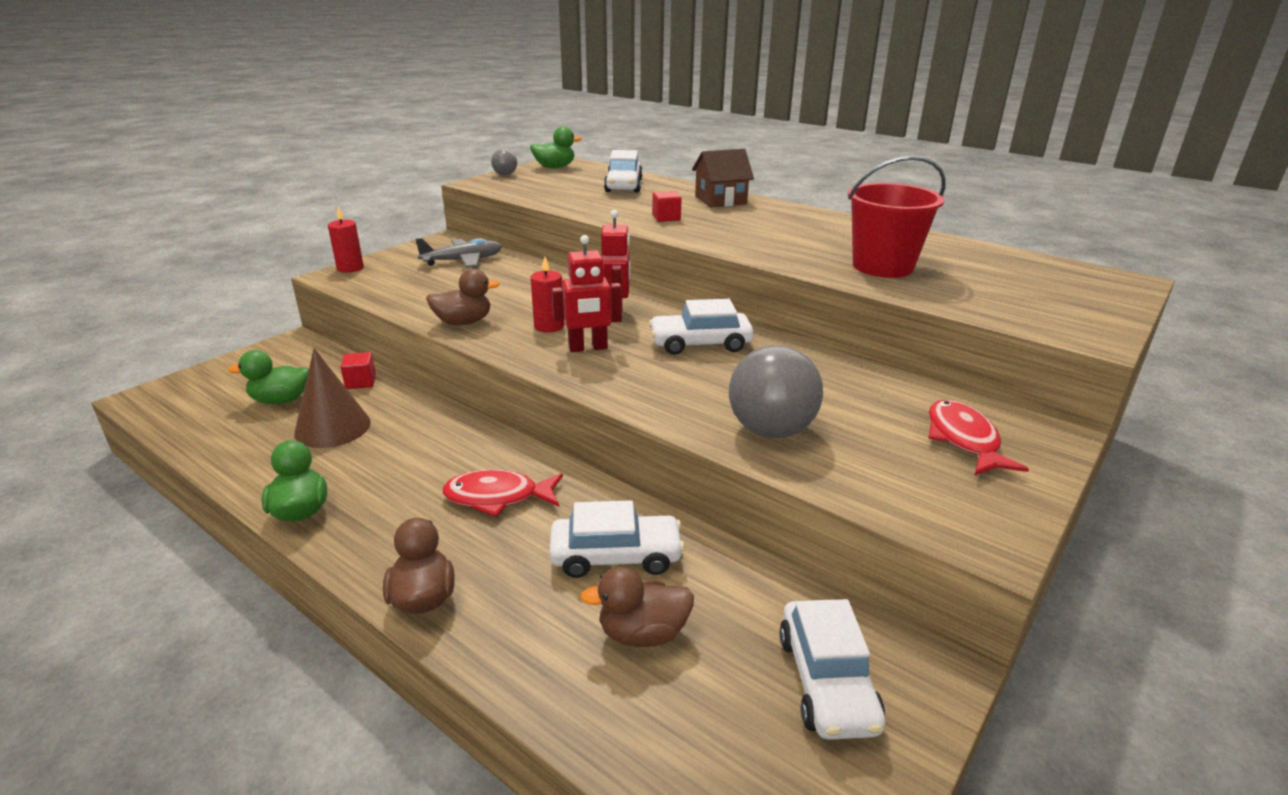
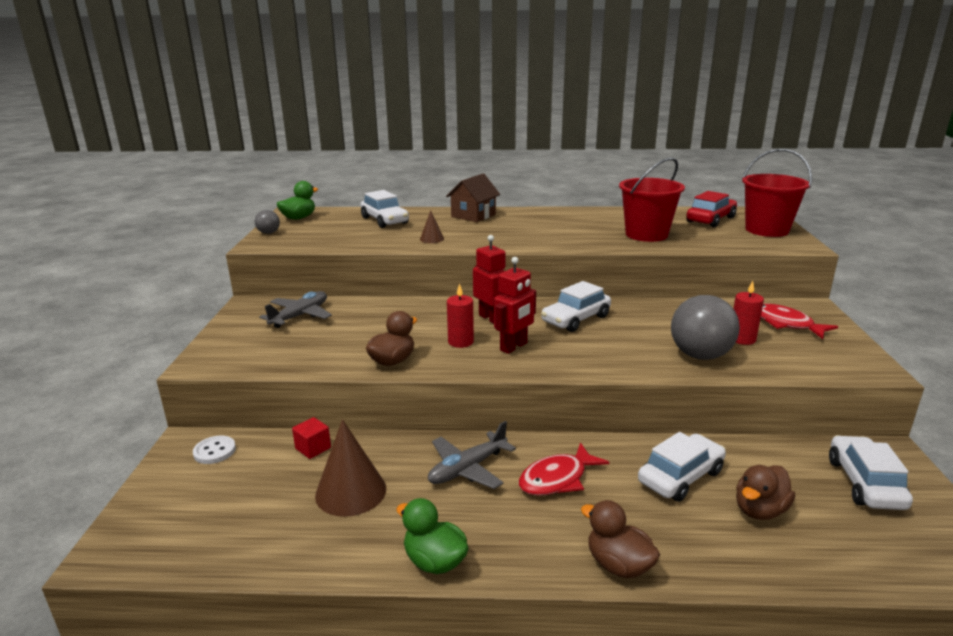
camera: 35 degrees left, 5 degrees down
(281, 400) = (263, 493): green duck -> none
(299, 356) = (214, 451): none -> white button
(350, 268) = (204, 352): red candle -> red candle (742, 339)
(440, 451) = (467, 469): none -> grey plane
(630, 213) = (432, 239): none -> brown cone
(666, 218) = (463, 236): red cube -> none
(827, 681) = (864, 483): white car -> white car turned 135 degrees counterclockwise
(1017, 272) = (710, 220): none -> red car
(1080, 305) = (767, 230): none -> red bucket

